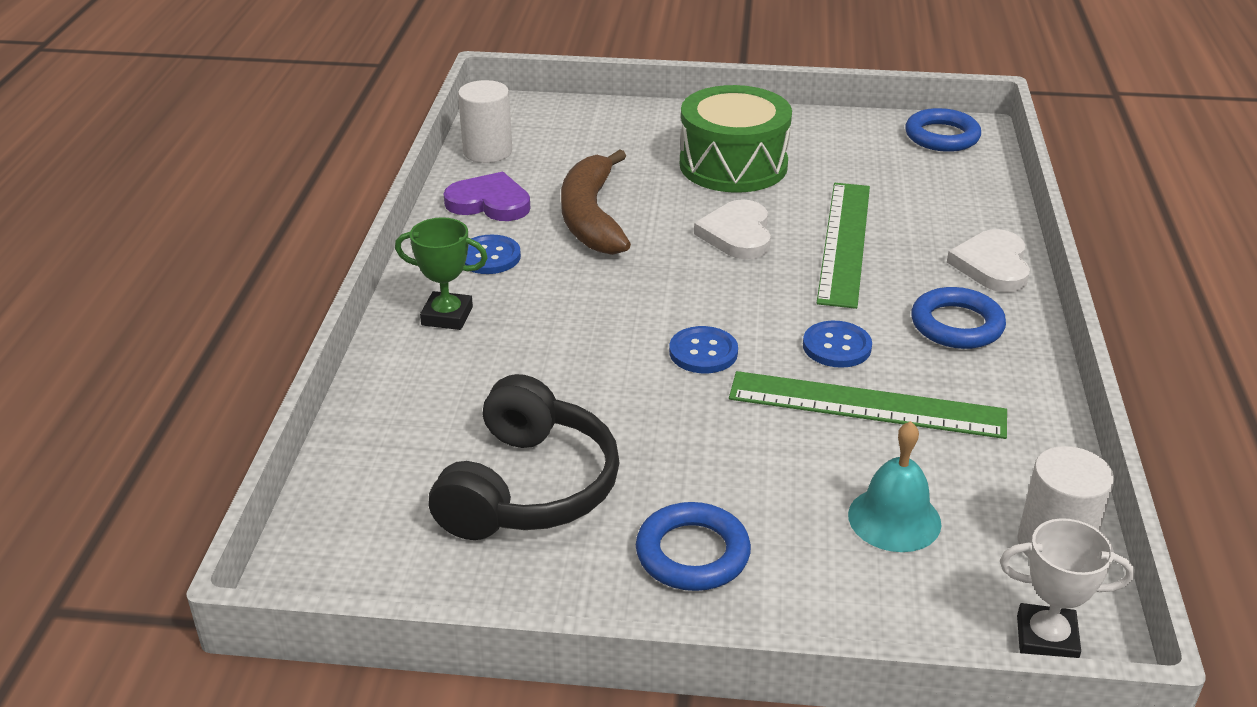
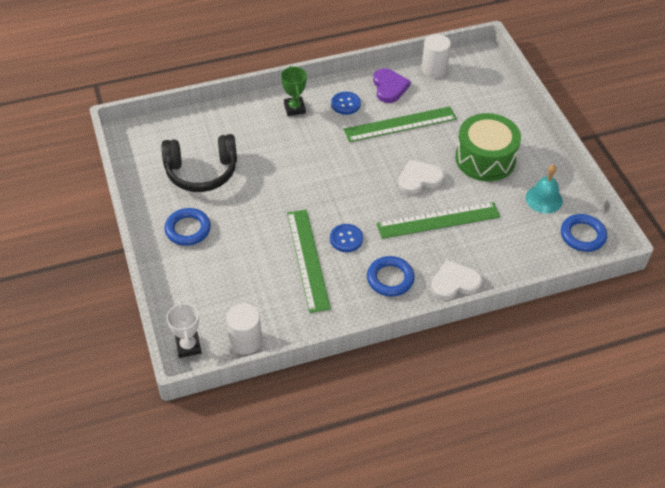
camera: 65 degrees right, 15 degrees up
(591, 217) = (400, 124): brown banana -> green ruler
(703, 352) = (315, 195): blue button -> none
(894, 519) = (236, 285): turquoise bell -> turquoise bell (544, 199)

